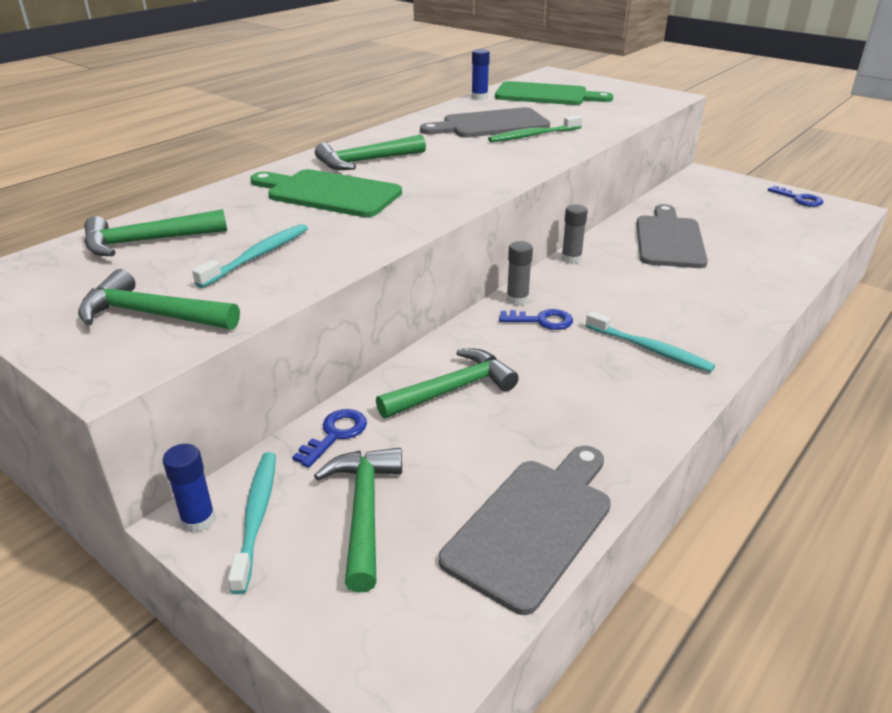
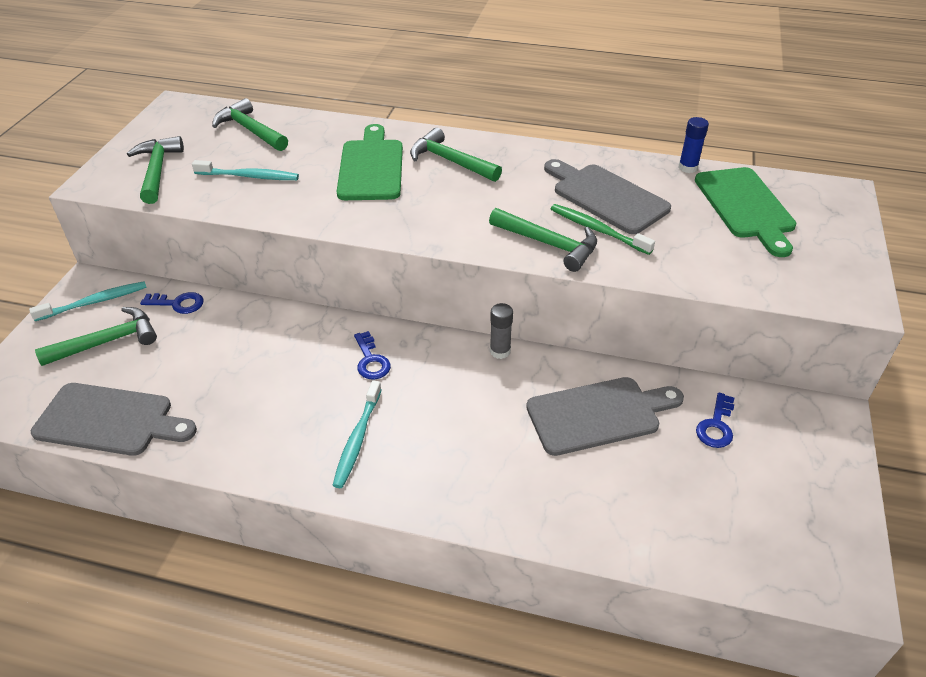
camera: 65 degrees right, 10 degrees up
(198, 520) = (87, 283): blue glue stick -> none
(452, 389) = (248, 339): green hammer -> green hammer (548, 244)
(517, 299) = (399, 337): grey glue stick -> none
(799, 199) = (836, 527): blue key -> blue key (716, 426)

